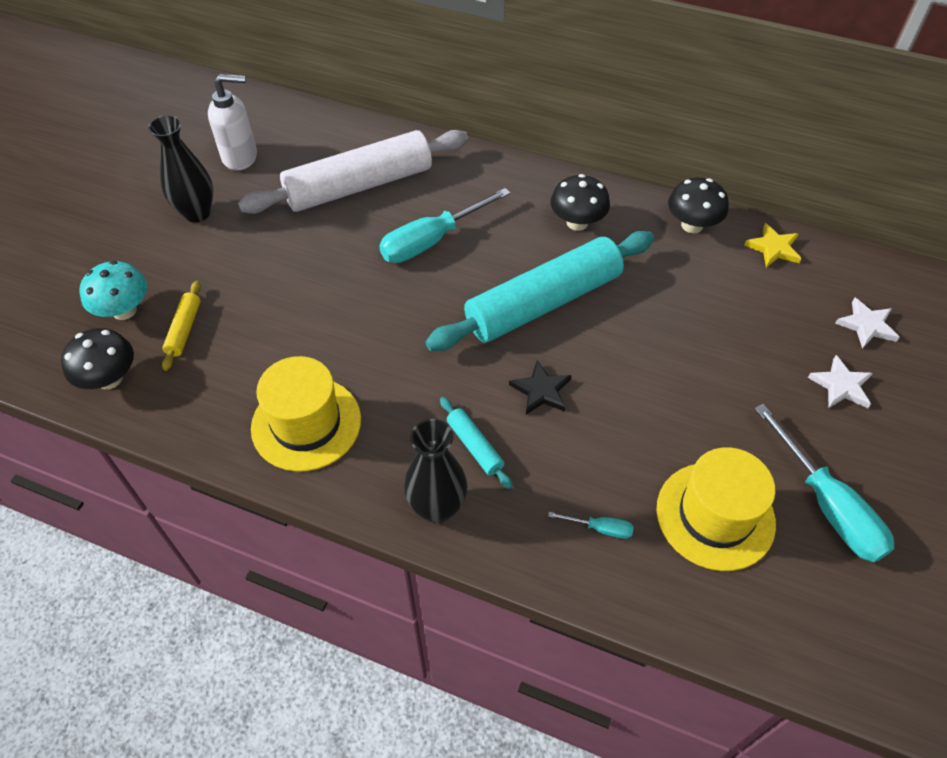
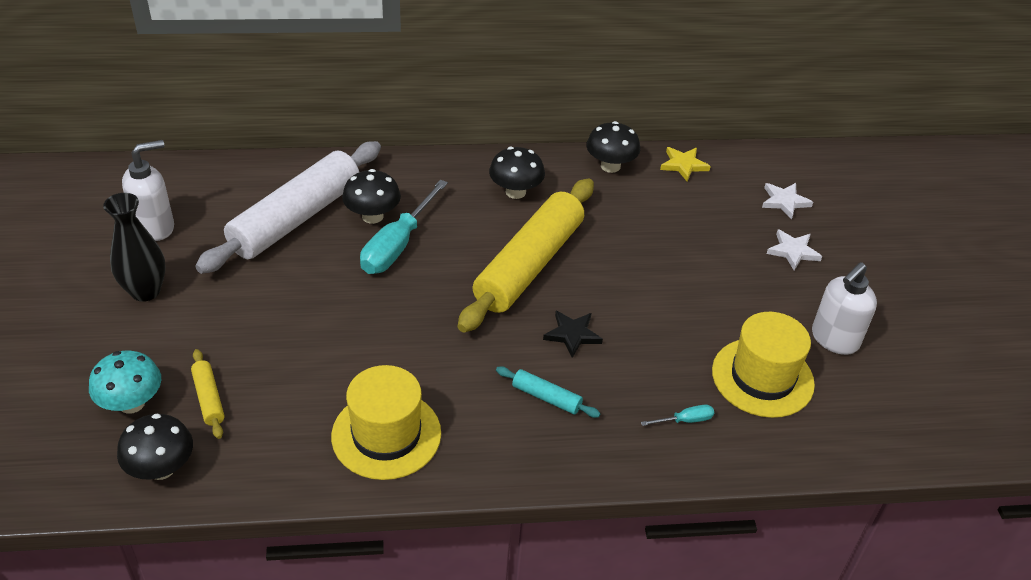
camera: 30 degrees left, 10 degrees down
(427, 205) = (372, 216): none -> black mushroom
(437, 507) = (547, 456): black vase -> none
(543, 303) = (529, 265): turquoise rolling pin -> yellow rolling pin
(827, 505) = (834, 339): turquoise screwdriver -> white soap dispenser

